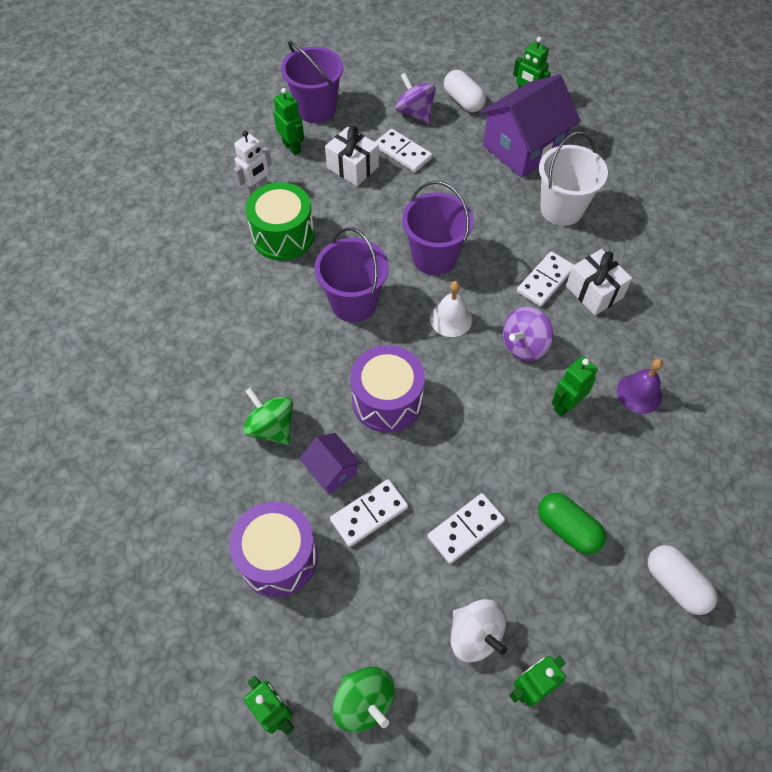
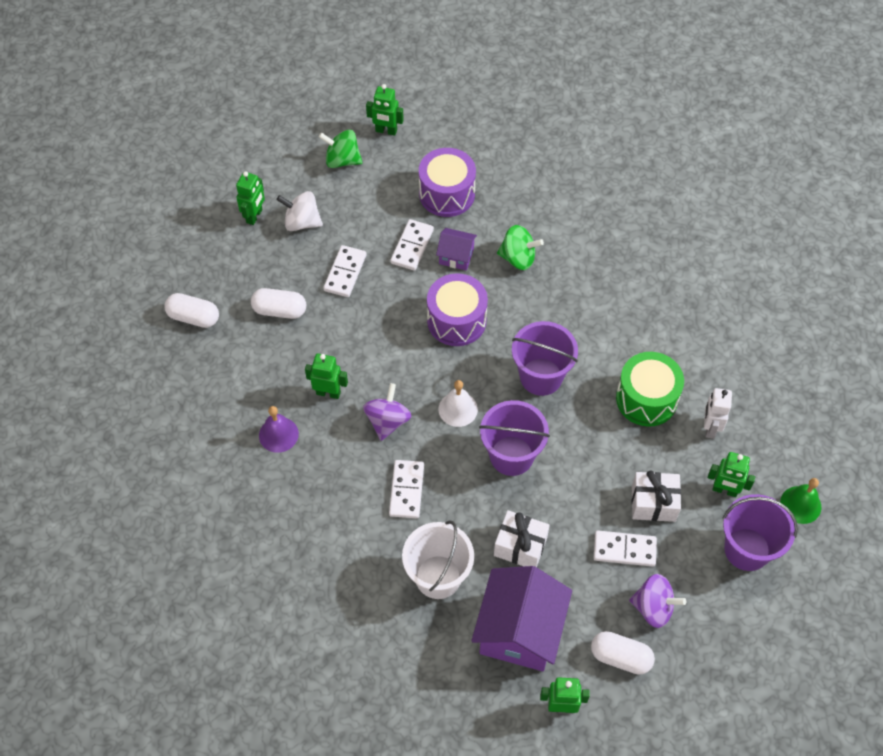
camera: 145 degrees right, 0 degrees up
(250, 112) = (800, 504): none -> green bell
(565, 405) = (328, 393): green robot -> green robot turned 90 degrees counterclockwise
(567, 528) = (280, 310): green capsule -> white capsule
(594, 292) = (360, 504): white gift -> white gift (520, 546)

